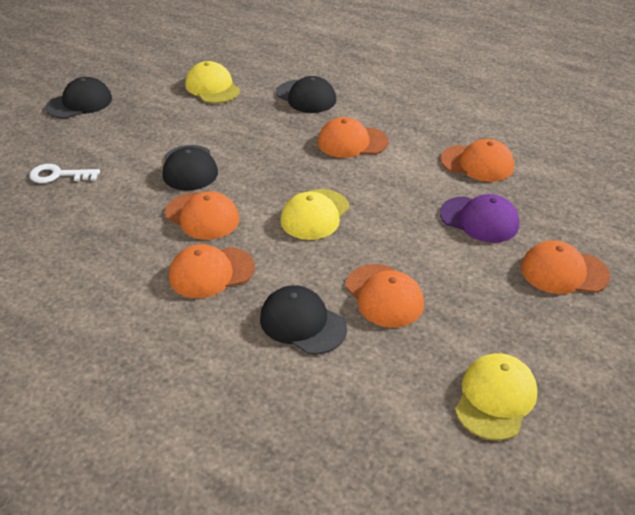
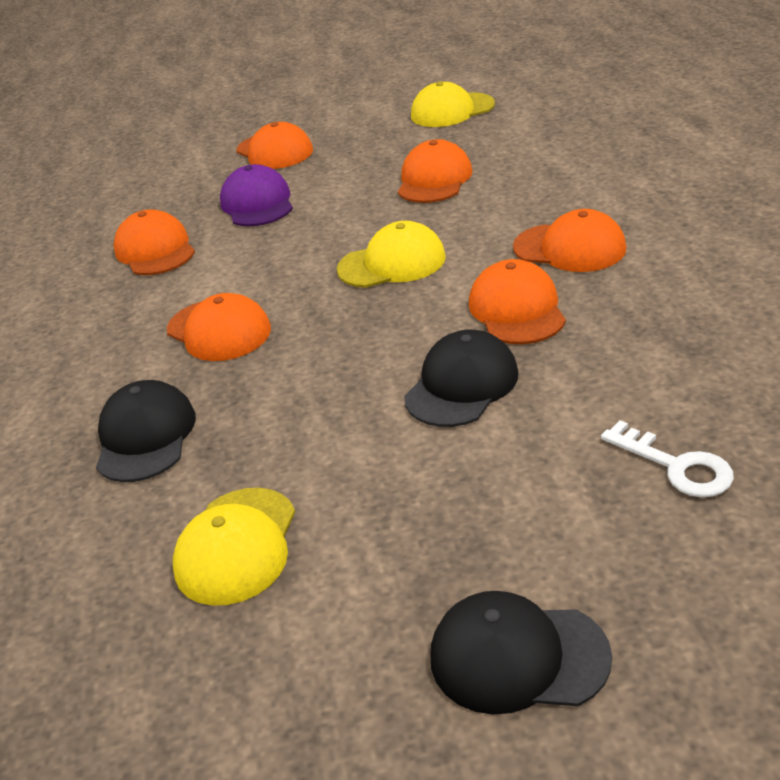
camera: 130 degrees left, 5 degrees down
(302, 323) = (529, 184): black cap -> none

